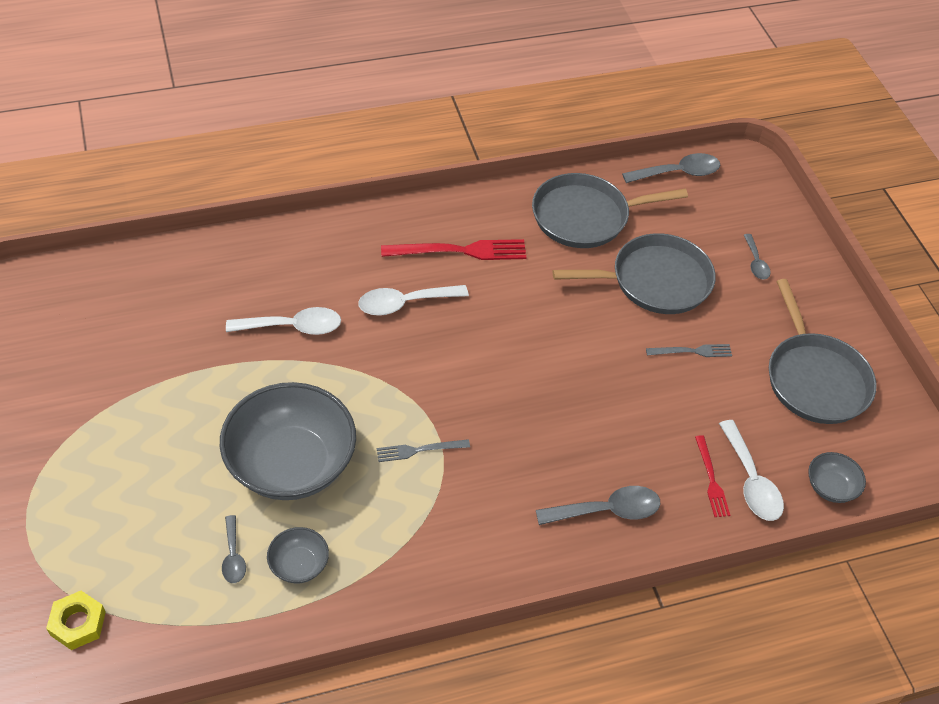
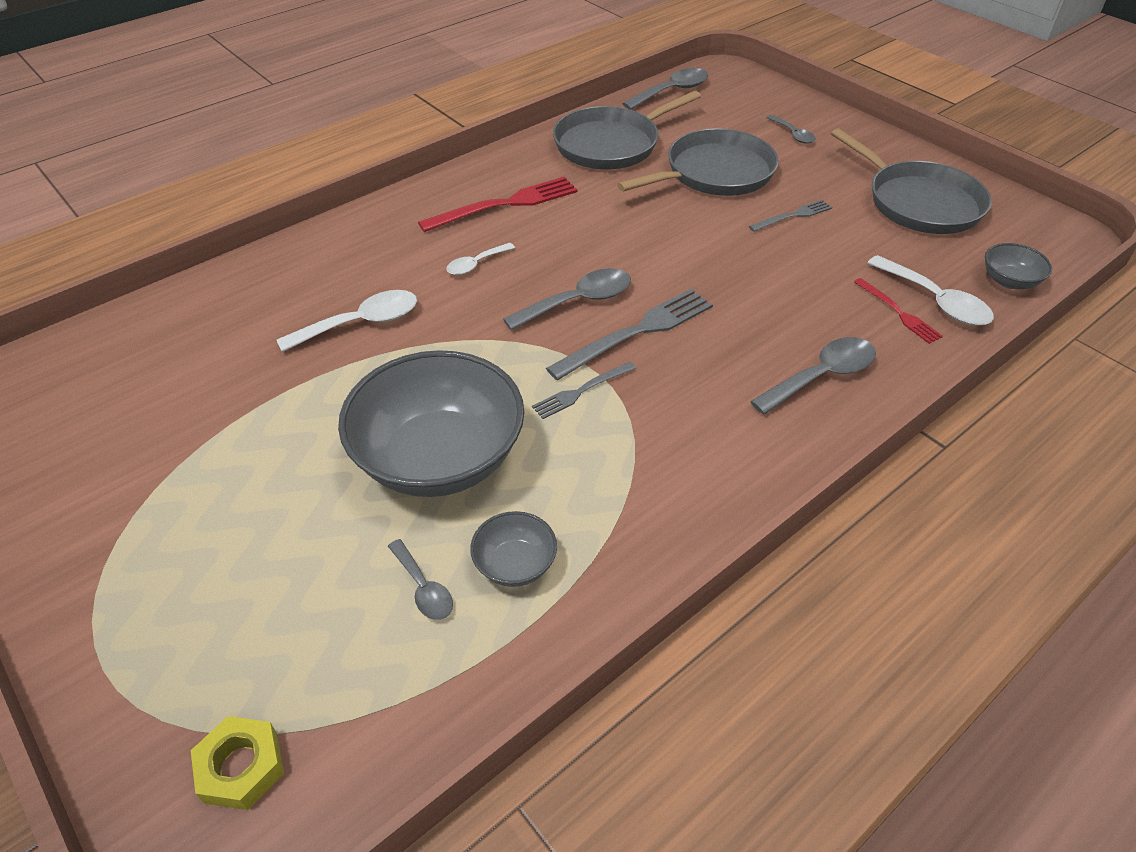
camera: 20 degrees left, 5 degrees down
(405, 303) = (476, 264): white spoon -> white spoon, size x0.59
(462, 369) = (578, 302): none -> grey spoon
(490, 415) = (637, 332): none -> grey fork

